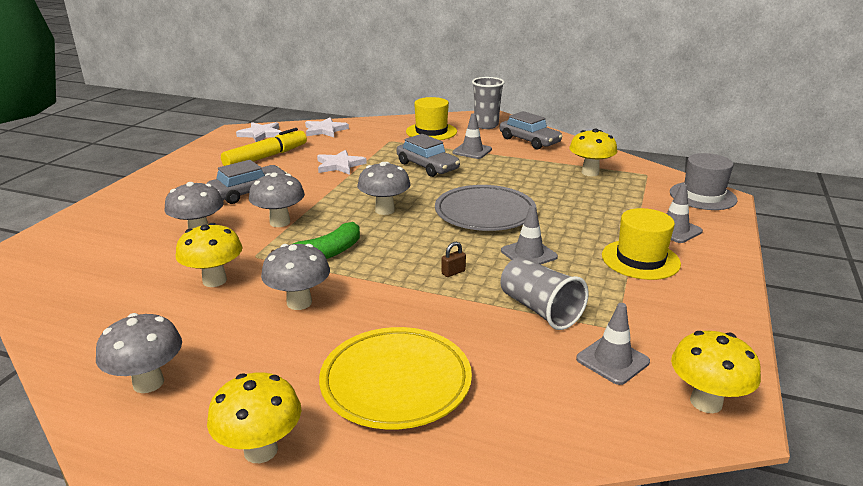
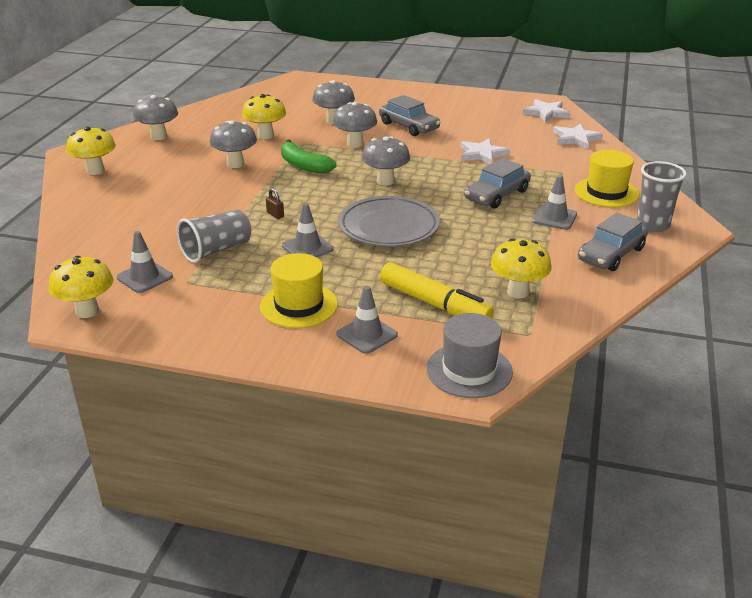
camera: 85 degrees right, 5 degrees up
(266, 157) = (488, 122): yellow marker -> yellow marker (434, 304)
(396, 382) = (141, 201): yellow plate -> none

